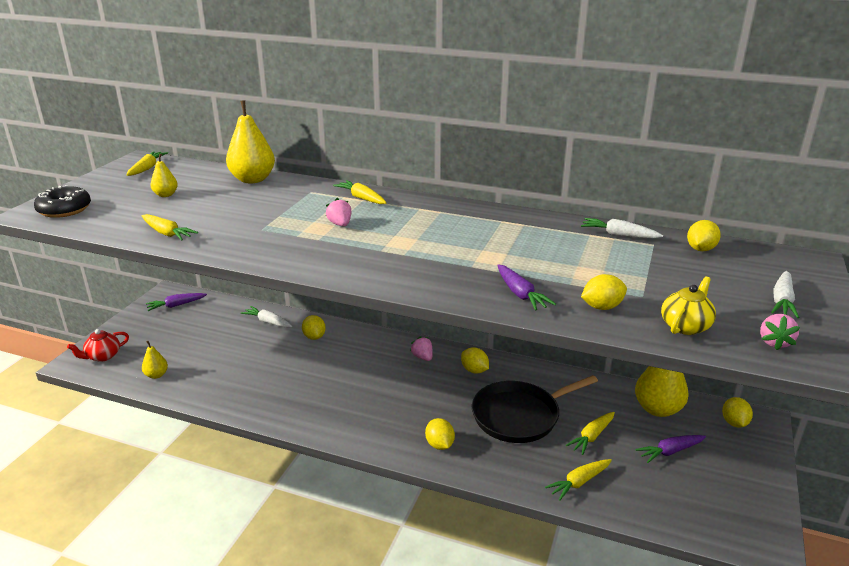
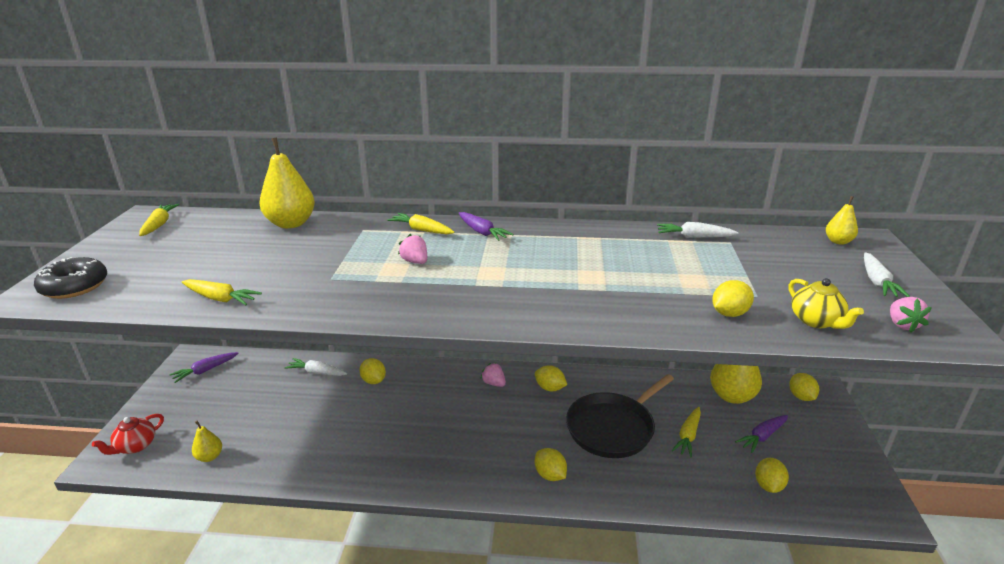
camera: 15 degrees left, 0 degrees up
(166, 195) = (197, 253): yellow pear -> yellow pear (838, 241)
(520, 294) = (645, 312): purple carrot -> purple carrot (482, 232)
(579, 482) = (698, 486): yellow carrot -> none
(685, 326) = (816, 321): yellow teapot -> yellow teapot turned 135 degrees clockwise
(700, 249) = (774, 241): yellow lemon -> yellow lemon (768, 485)

